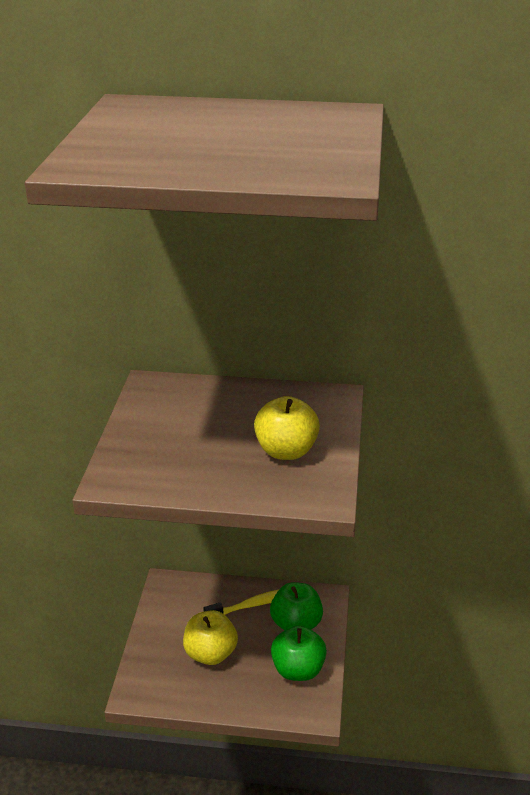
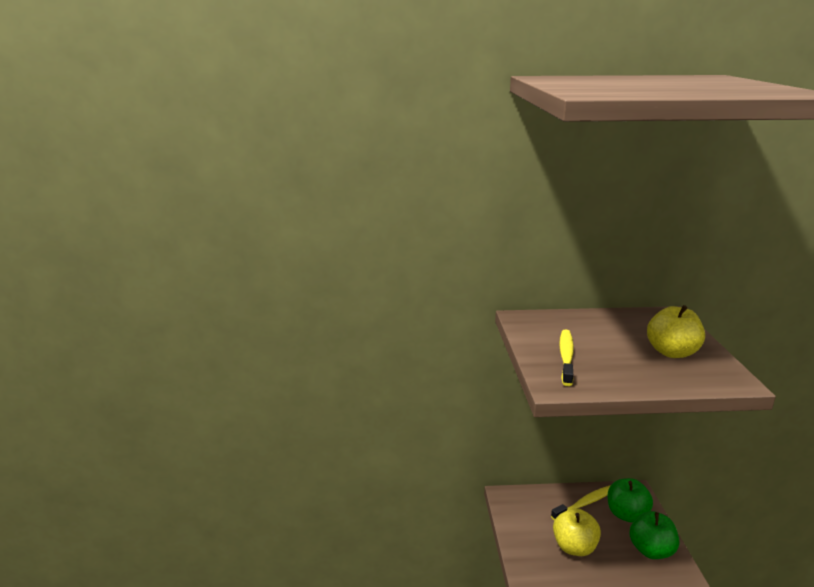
camera: 10 degrees left, 10 degrees down
(156, 444) = (566, 357): none -> yellow toothbrush

